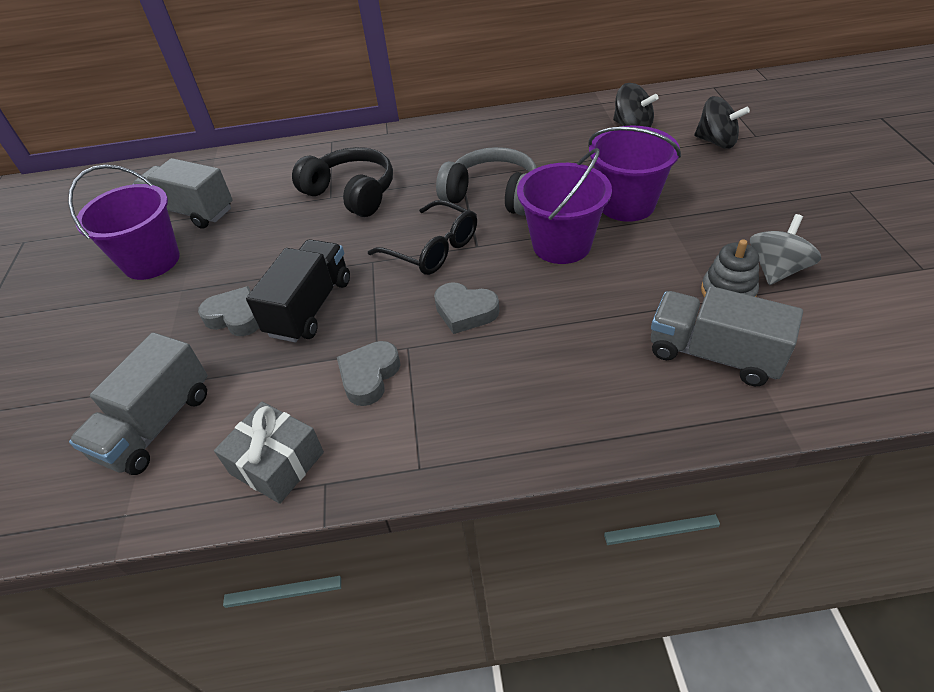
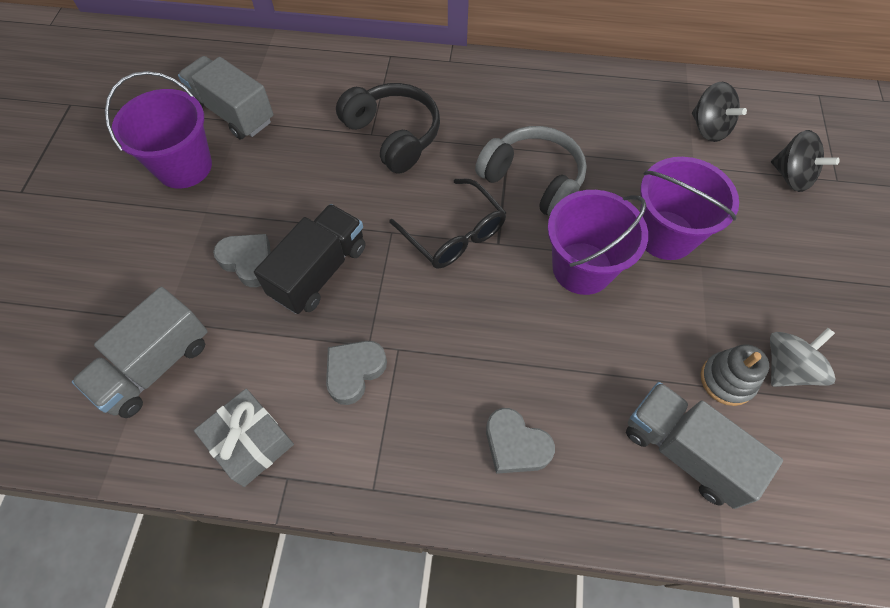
camera: 10 degrees right, 15 degrees up
(465, 312) = (463, 323): grey heart -> grey heart (515, 445)

